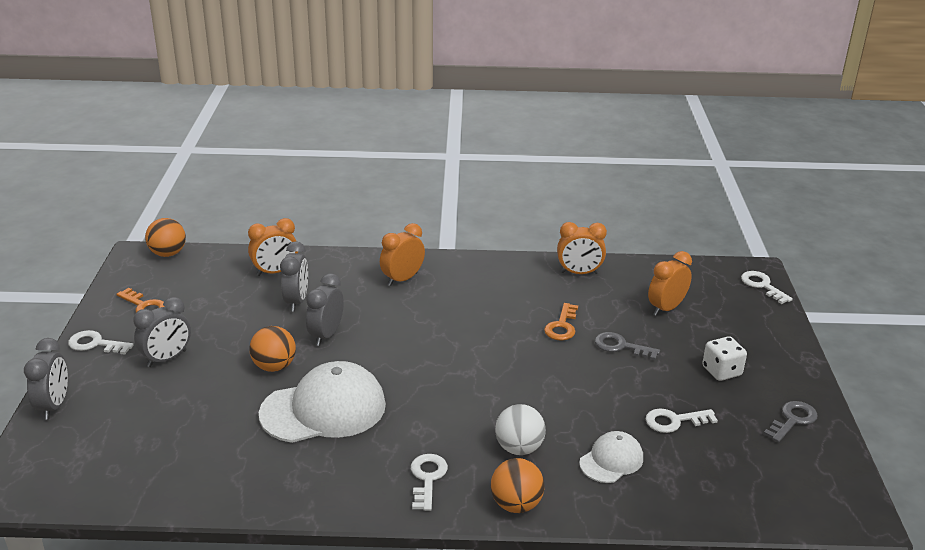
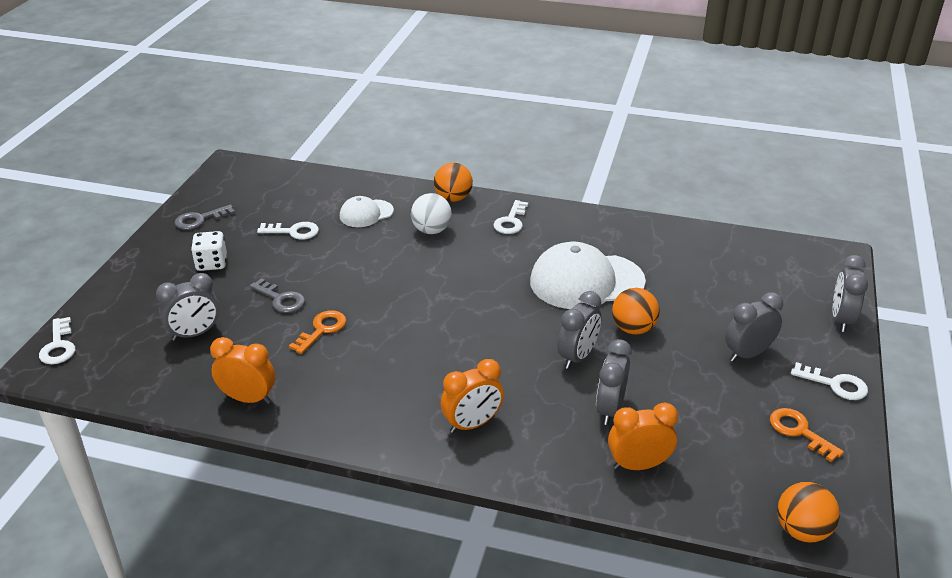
camera: 165 degrees left, 5 degrees up
(666, 308) = (195, 334): orange clock -> grey clock

